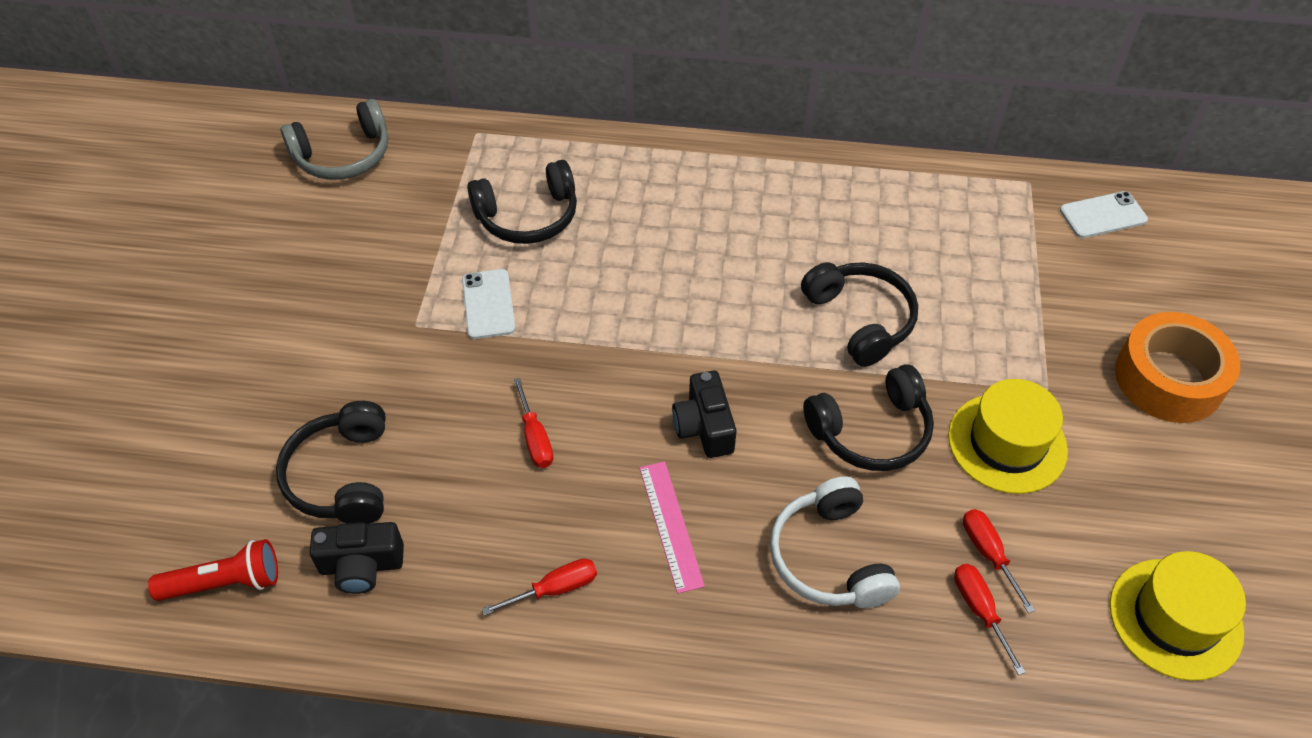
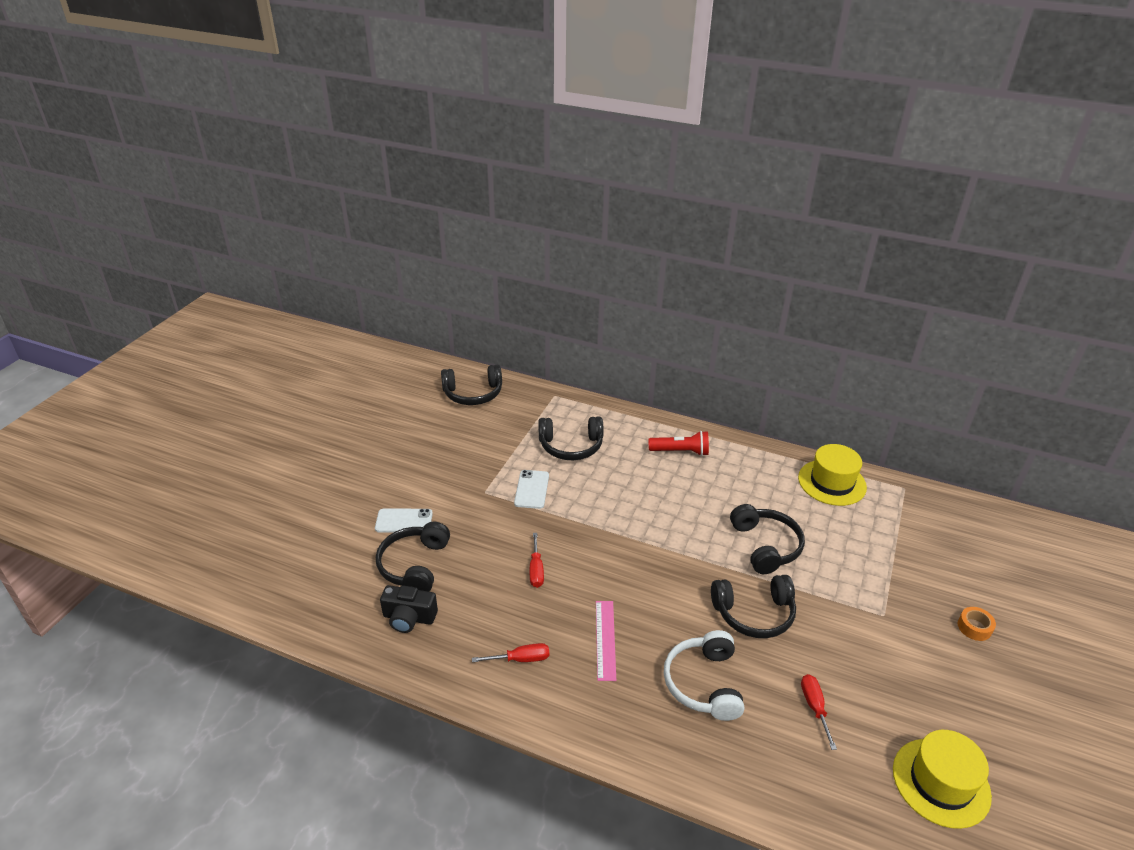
camera: 15 degrees right, 15 degrees down
(225, 583) = (328, 608): red flashlight -> red flashlight (681, 451)
(343, 155) = (473, 393): grey headphones -> black headphones
(704, 427) = (644, 587): black camera -> none
(980, 611) = (799, 742): red screwdriver -> none
(1007, 443) = (846, 642): yellow hat -> yellow hat (832, 482)
(1103, 215) = (951, 517): white phone -> white phone (404, 521)
(1168, 379) = (974, 627): orange tape -> orange tape, size x0.44

